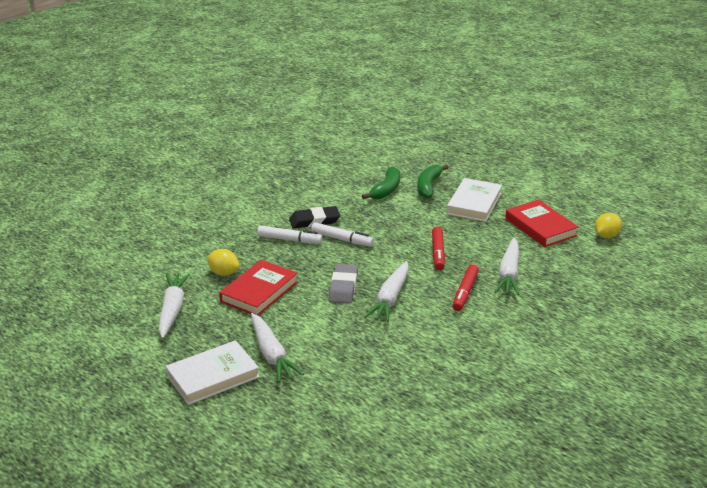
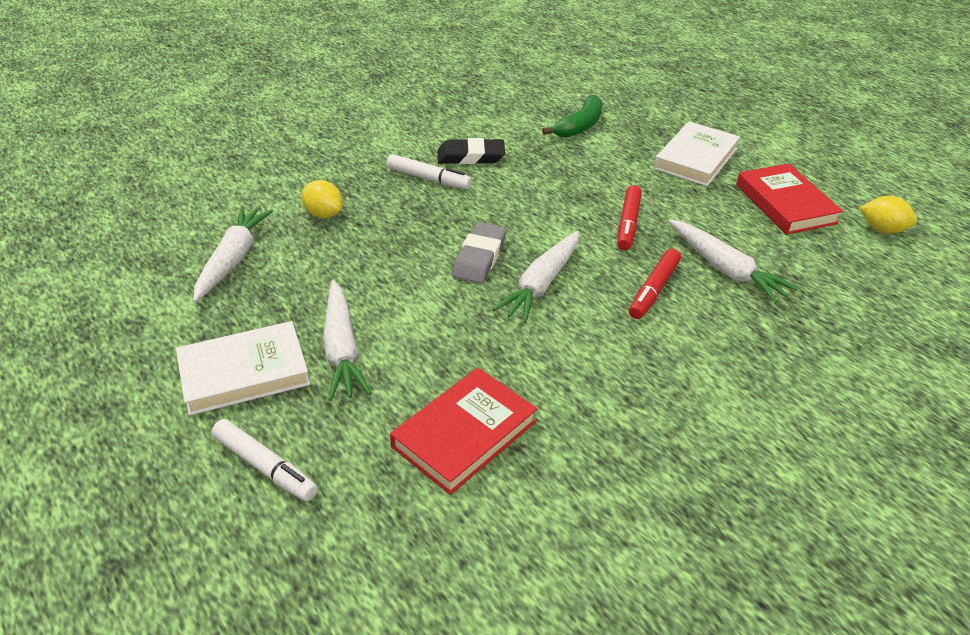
camera: 10 degrees right, 10 degrees up
(259, 292) = (361, 248): red book -> red book (464, 434)
(342, 239) = (499, 187): white marker -> white marker (265, 466)
(428, 186) = (638, 128): green banana -> none
(509, 274) = (725, 269): white carrot -> white carrot turned 60 degrees counterclockwise
(606, 236) = (882, 229): yellow lemon -> yellow lemon turned 60 degrees clockwise

